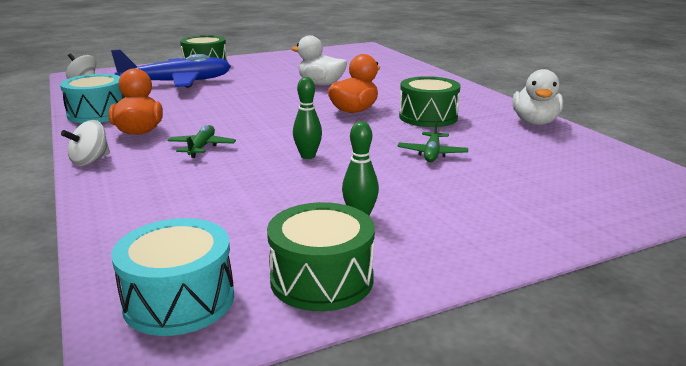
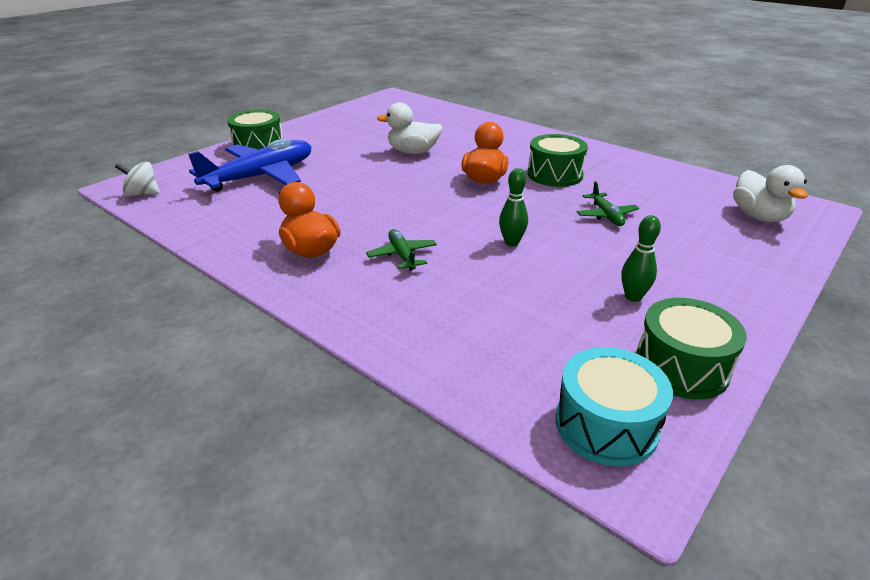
camera: 25 degrees left, 10 degrees up
(90, 161) = (311, 301): white spinning top -> none
(97, 113) = (228, 237): turquoise drum -> none
(535, 122) = (641, 164): white duck -> white duck (759, 216)

